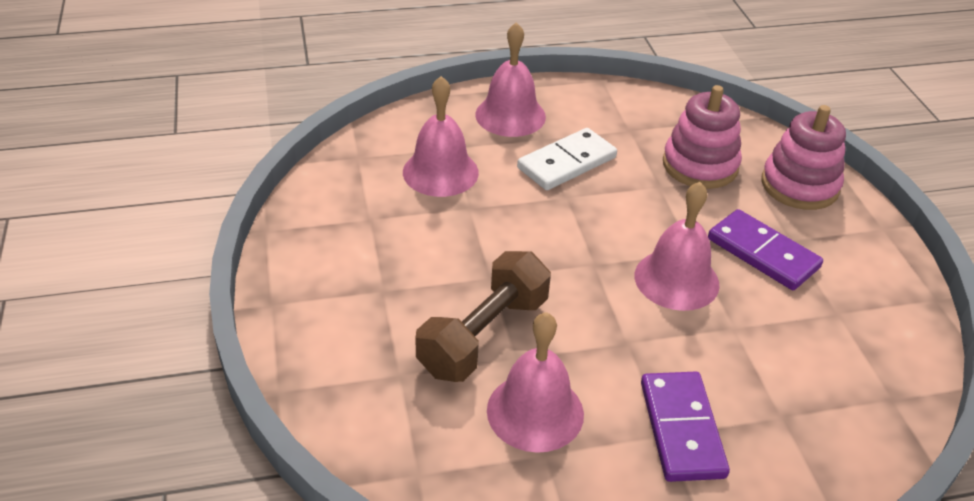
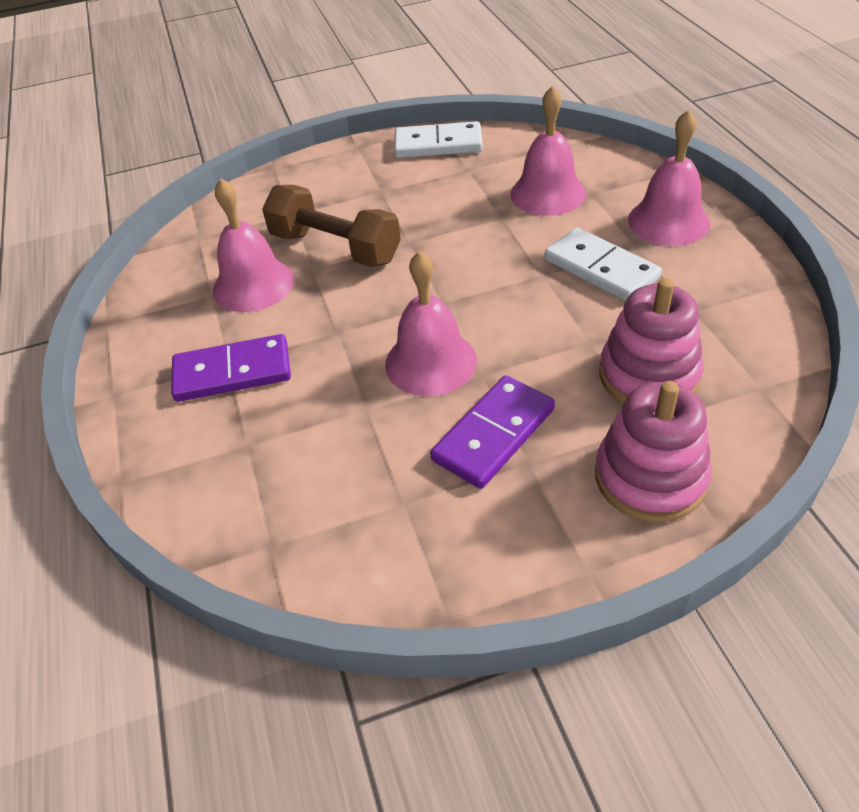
camera: 90 degrees right, 5 degrees up
(306, 234) = (438, 144): none -> white domino

